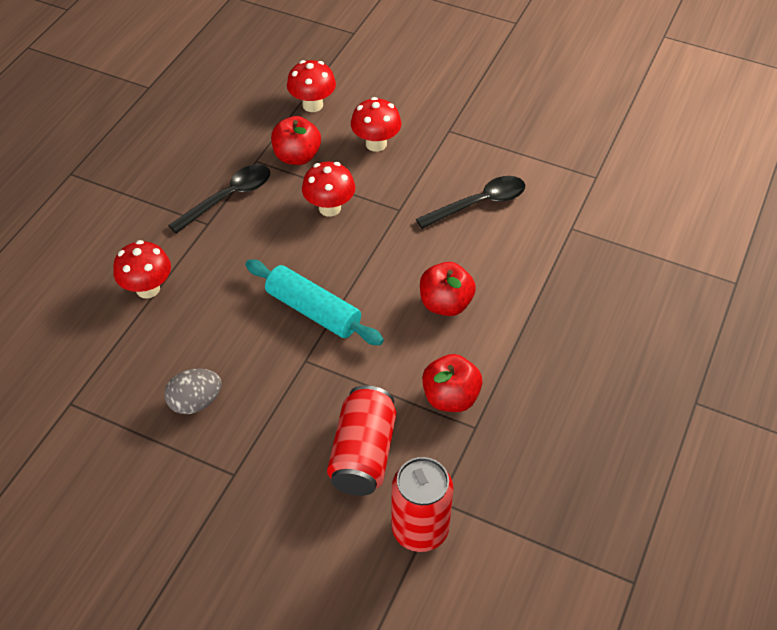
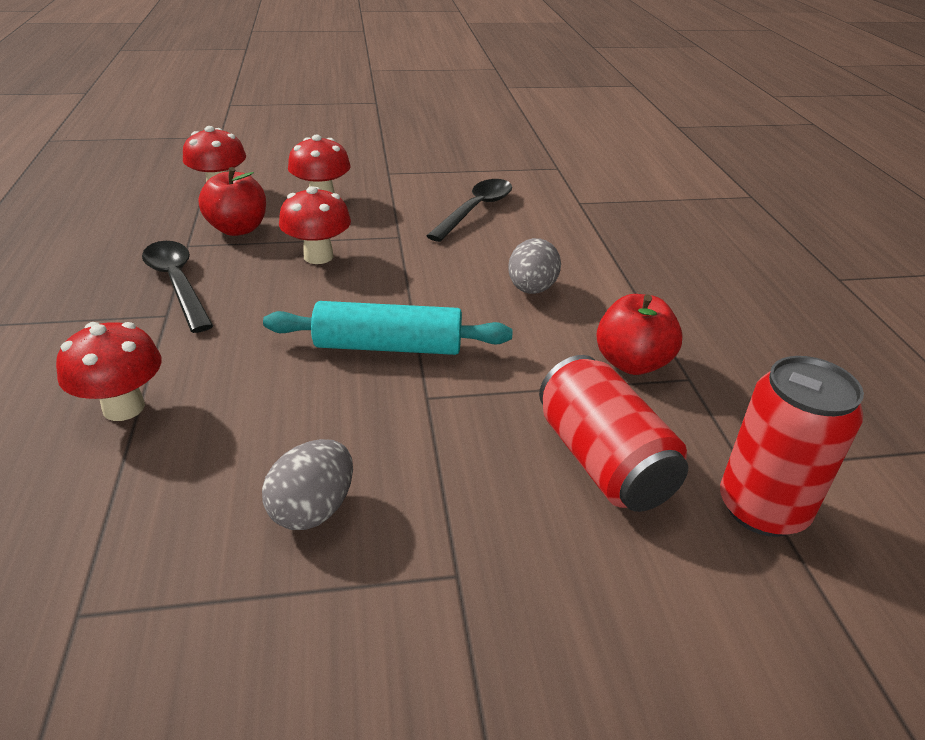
camera: 35 degrees left, 15 degrees down
(229, 197) = (177, 283): black spoon -> black spoon turned 45 degrees counterclockwise
(445, 304) = (531, 289): red apple -> grey egg

